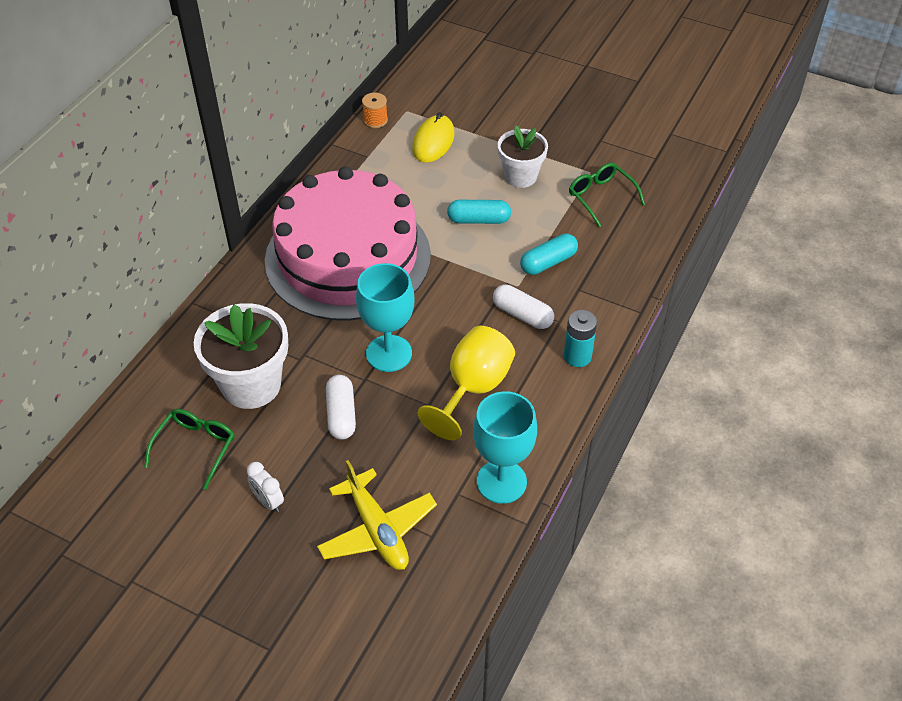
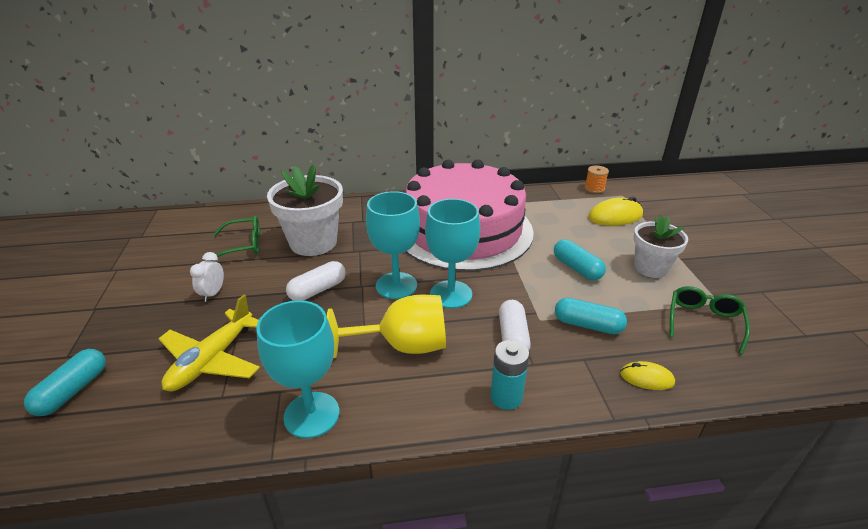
camera: 55 degrees right, 15 degrees down
(331, 649) = (73, 391): none -> turquoise capsule
(436, 322) = (451, 294): none -> turquoise goblet
(622, 269) = (646, 378): none -> yellow mouse

